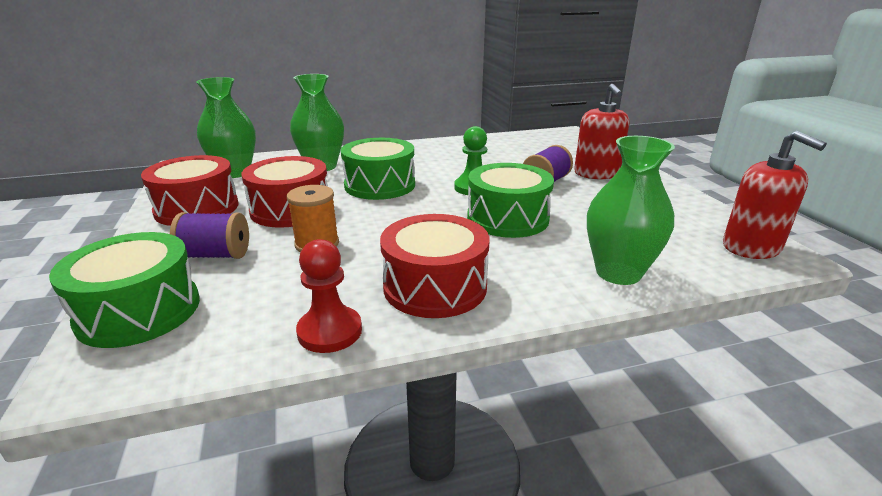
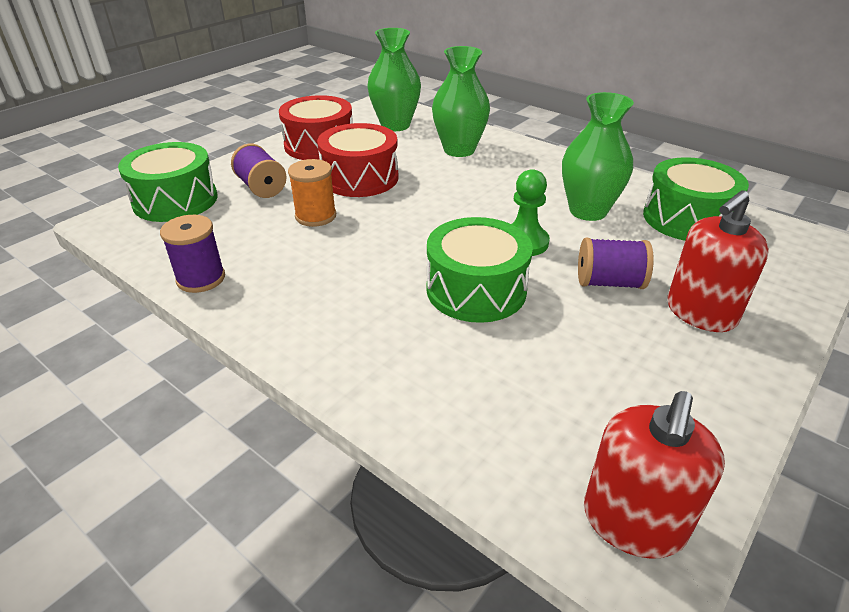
camera: 55 degrees right, 10 degrees up
(330, 331) = (201, 278): red pawn -> purple spool
(380, 185) = (458, 192): green drum -> green drum (687, 219)
(435, 286) = (300, 299): red drum -> none
(618, 273) = (429, 405): green vase -> green vase (588, 211)

